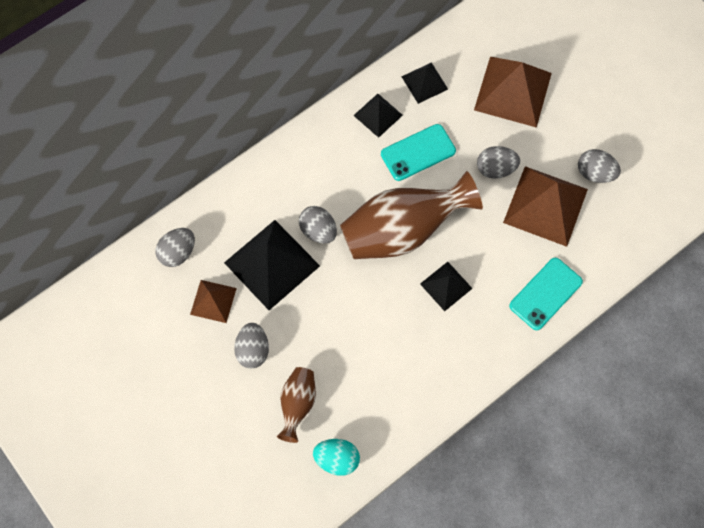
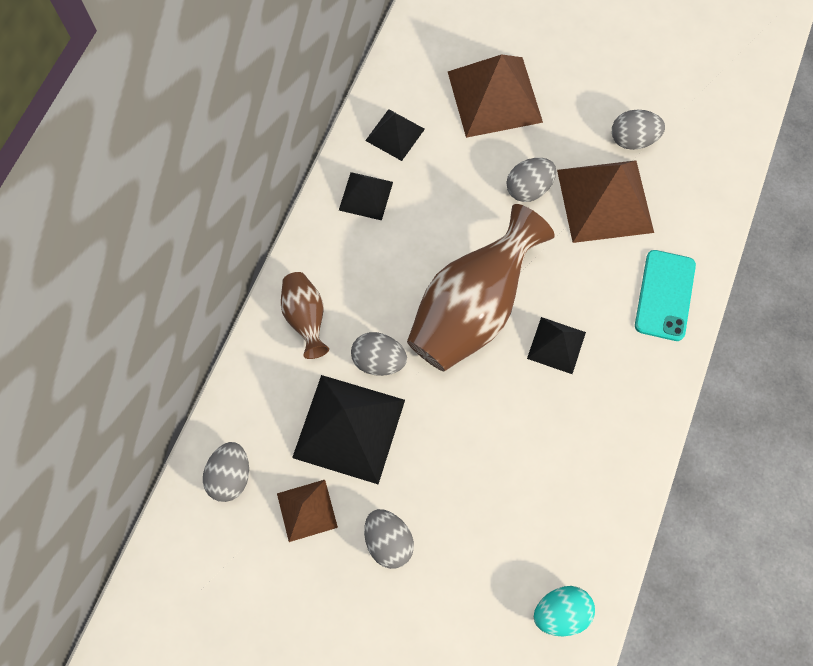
camera: 30 degrees left, 0 degrees up
(297, 404) = (477, 575): brown vase -> brown vase (305, 318)
(418, 152) = (435, 214): turquoise phone -> none

